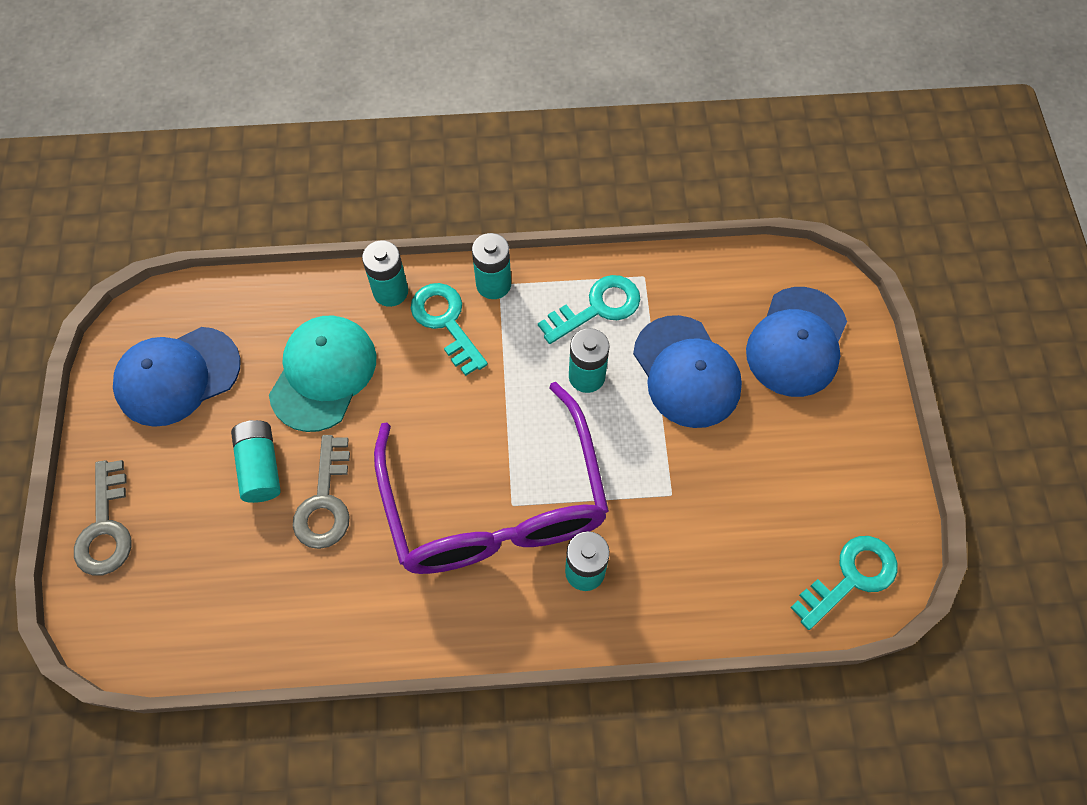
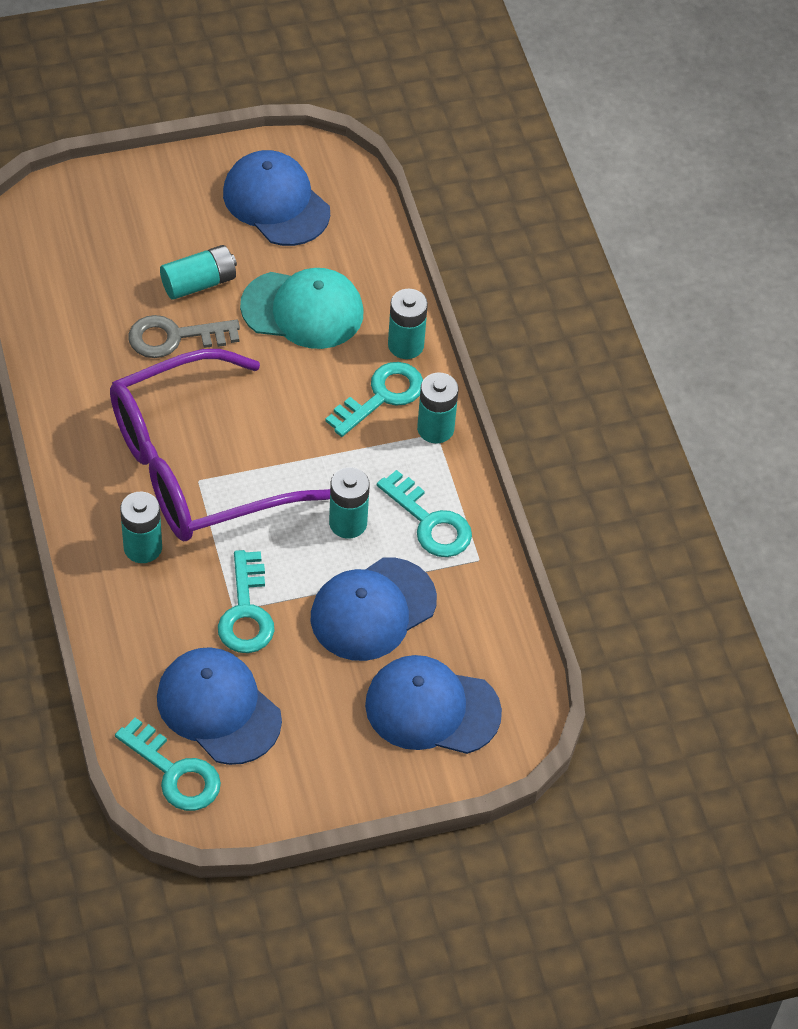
camera: 75 degrees right, 10 degrees down
(106, 527) = (122, 189): grey key -> none
(675, 483) = (246, 611): none -> turquoise key
(781, 525) = (218, 708): none -> blue cap

